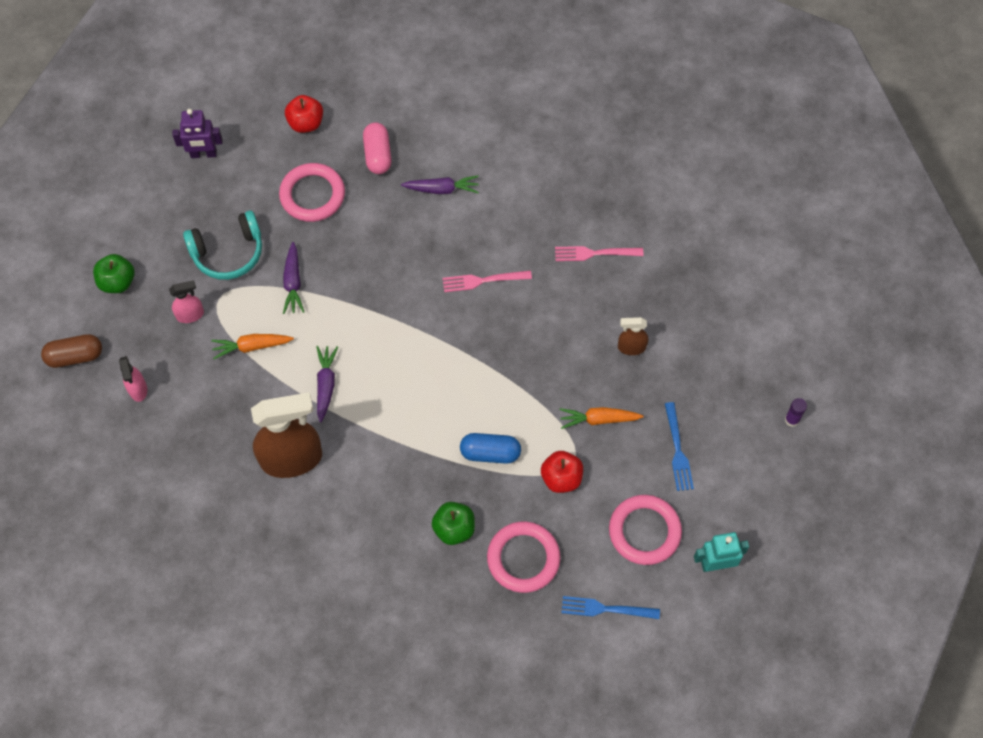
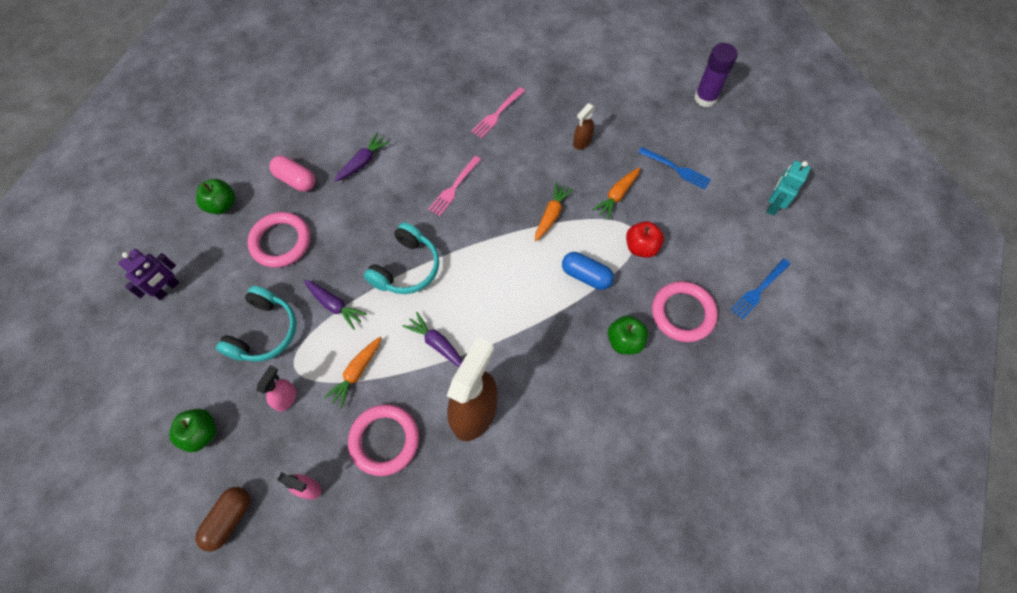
camera: 50 degrees left, 0 degrees up
(306, 123) = (222, 205): red apple -> green apple
(372, 307) = (406, 268): none -> turquoise headphones
(490, 453) = (586, 276): blue capsule -> blue capsule turned 75 degrees clockwise
(527, 380) = (551, 215): none -> orange carrot
(644, 531) = (719, 227): pink ring -> pink ring (384, 440)
(792, 420) = (705, 98): purple glue stick -> purple glue stick, size x1.98

